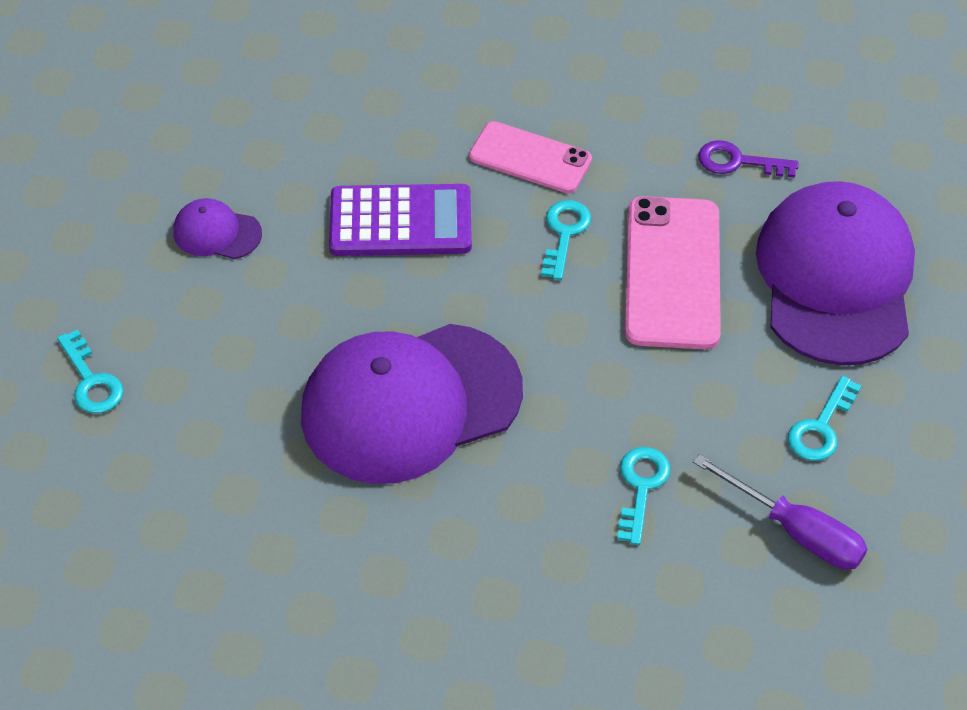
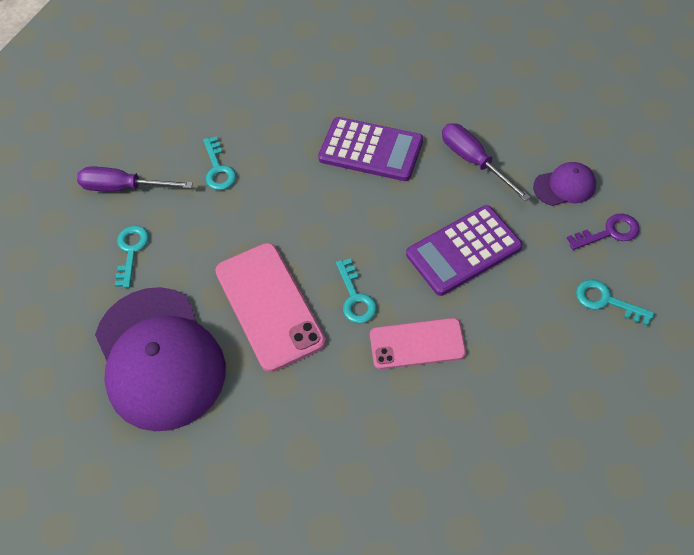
camera: 155 degrees right, 5 degrees up
(91, 381) = (544, 79): turquoise key -> turquoise key (606, 301)
(292, 317) = (474, 161): none -> purple screwdriver
(410, 403) = (371, 150): purple cap -> purple calculator
(738, 162) = (269, 422): purple key -> purple key (609, 232)

